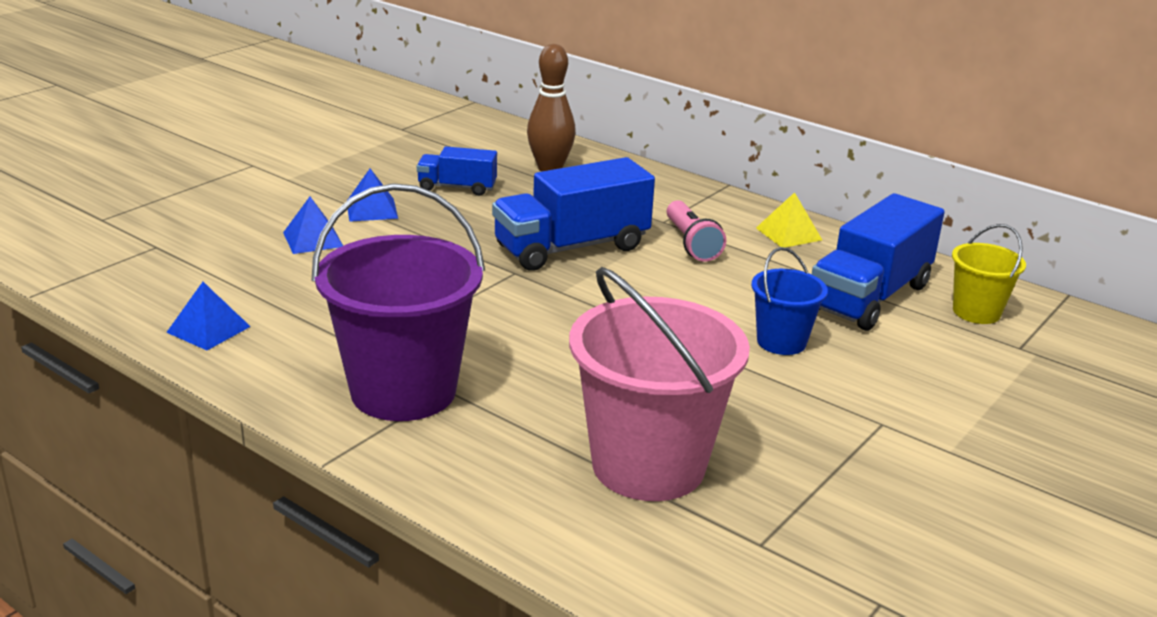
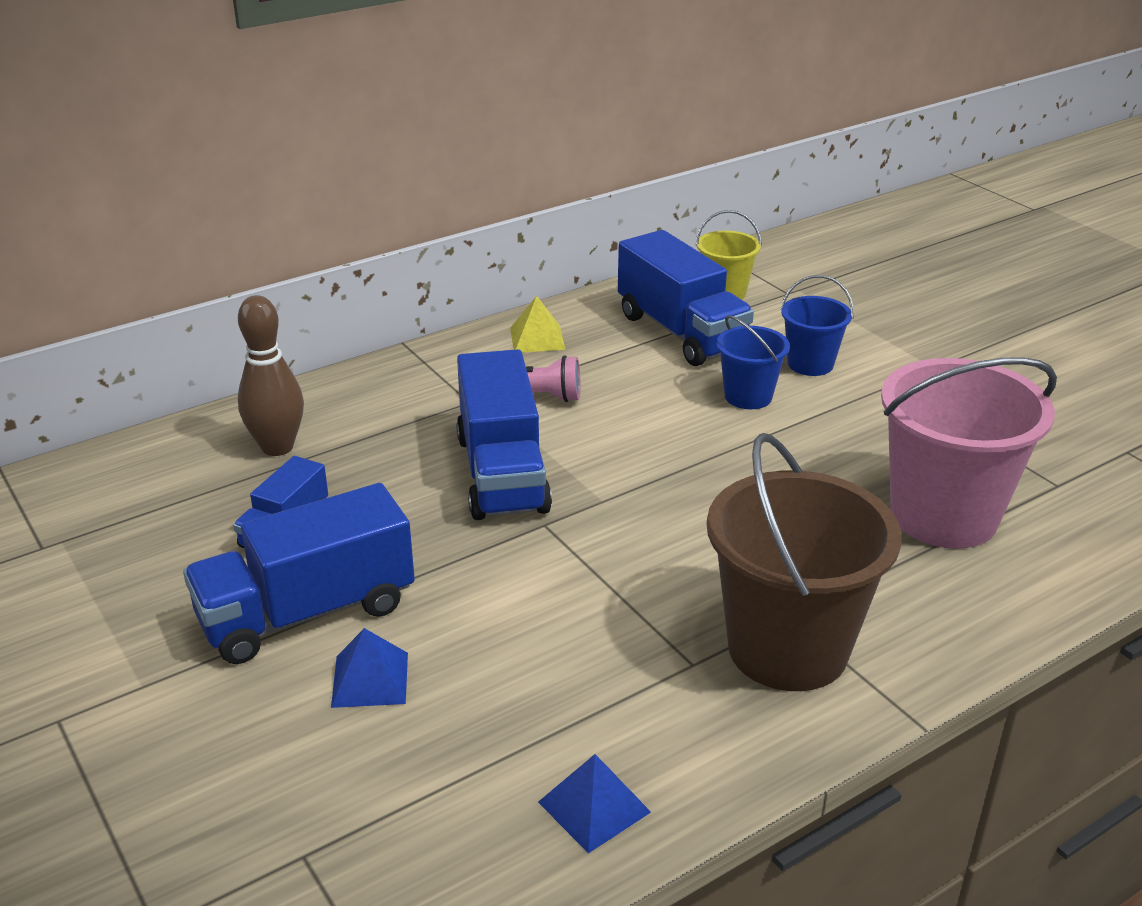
camera: 70 degrees left, 5 degrees up
(371, 209) = (307, 613): blue pyramid -> blue truck
(403, 391) = (787, 648): purple bucket -> brown bucket
(878, 371) = (810, 364): none -> blue bucket

